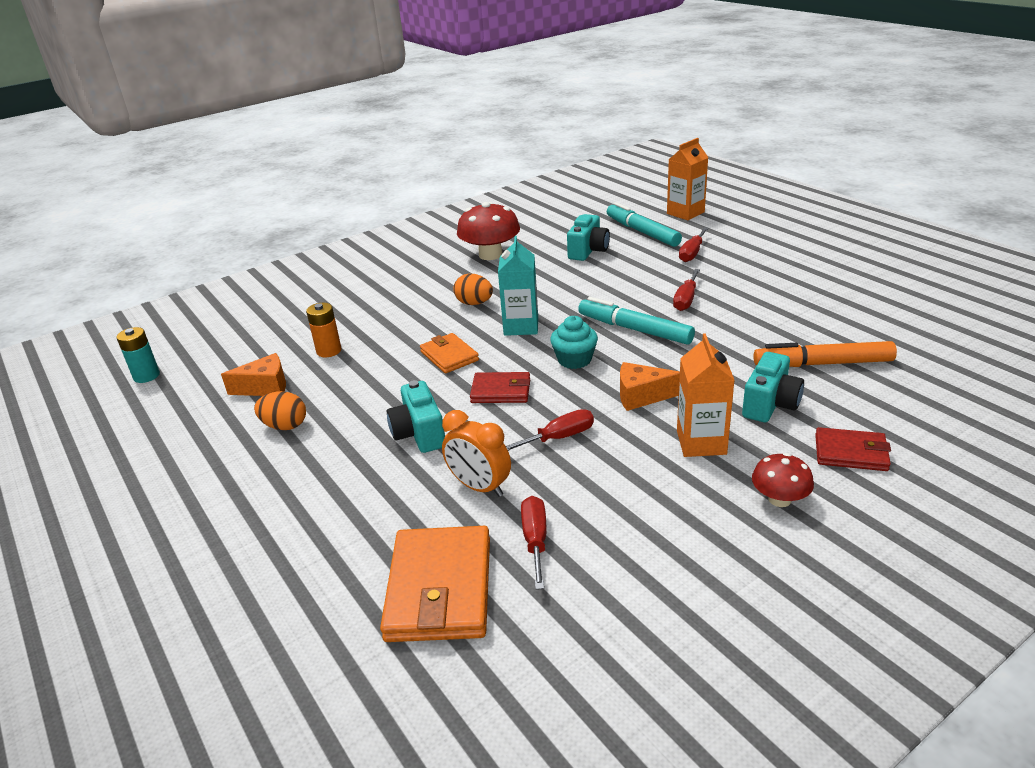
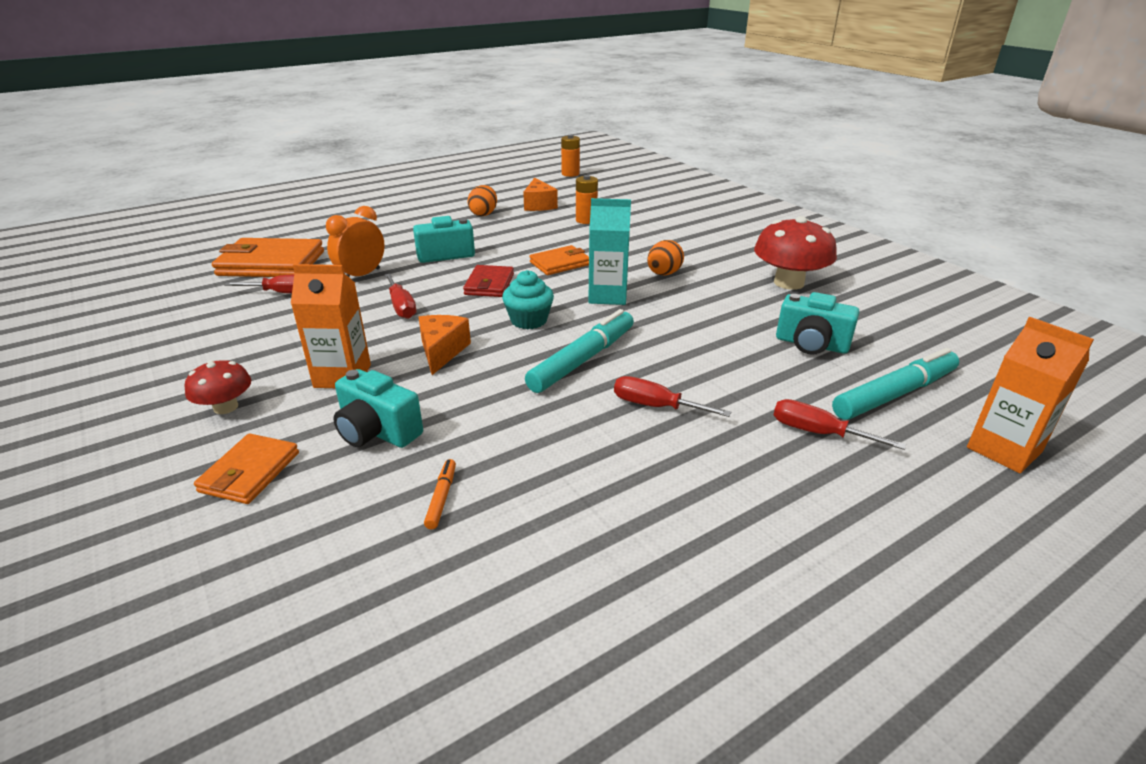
camera: 90 degrees right, 0 degrees up
(146, 376) = (570, 174): turquoise battery -> orange battery
(823, 364) = (441, 498): orange marker -> orange marker, size x0.44
(850, 453) = (250, 472): red wallet -> orange wallet

